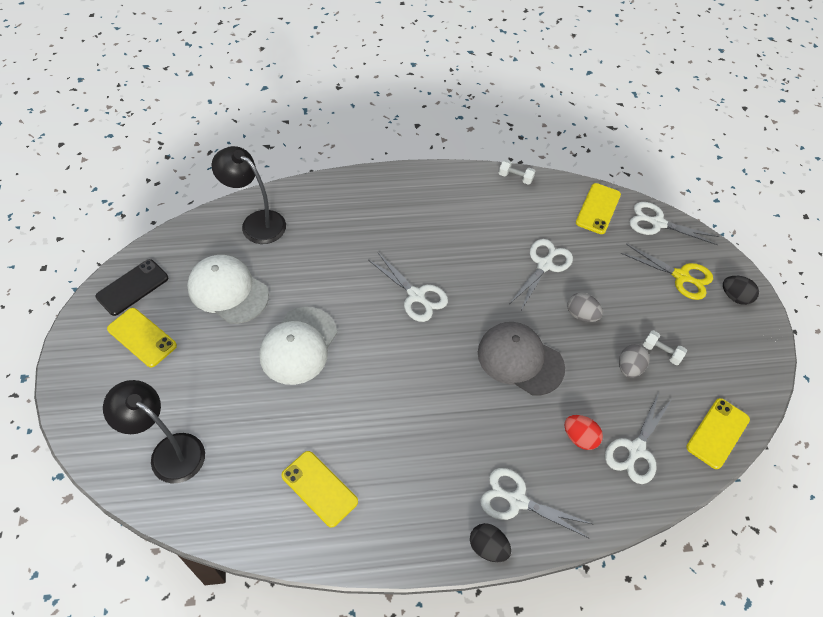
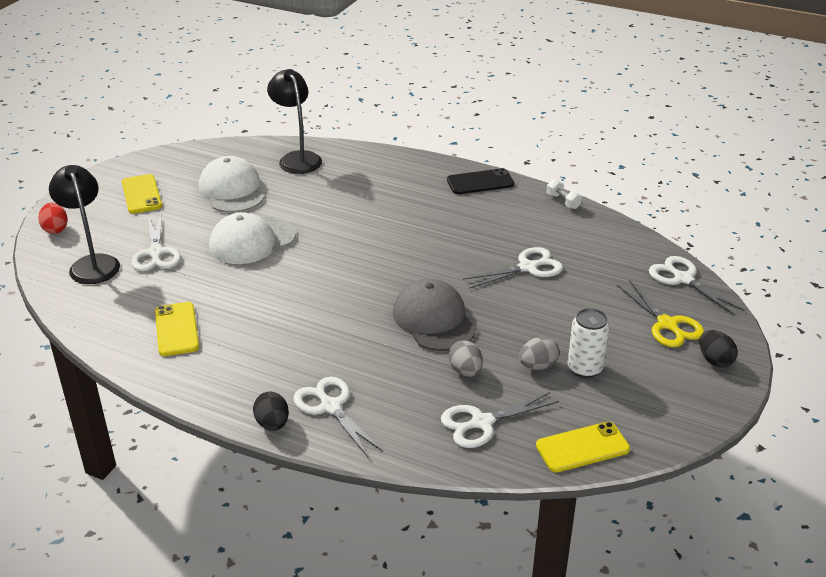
camera: 35 degrees right, 20 degrees down
(132, 287) = (165, 165): black phone -> black phone (480, 182)
(416, 295) = (383, 246): white scissors -> white scissors (156, 253)
(580, 438) = (434, 392): red egg -> red egg (55, 229)
(581, 315) = (528, 313): grey egg -> grey egg (465, 371)
(598, 209) = (627, 248): yellow phone -> none
(661, 352) = (585, 368): white dumbbell -> white can

